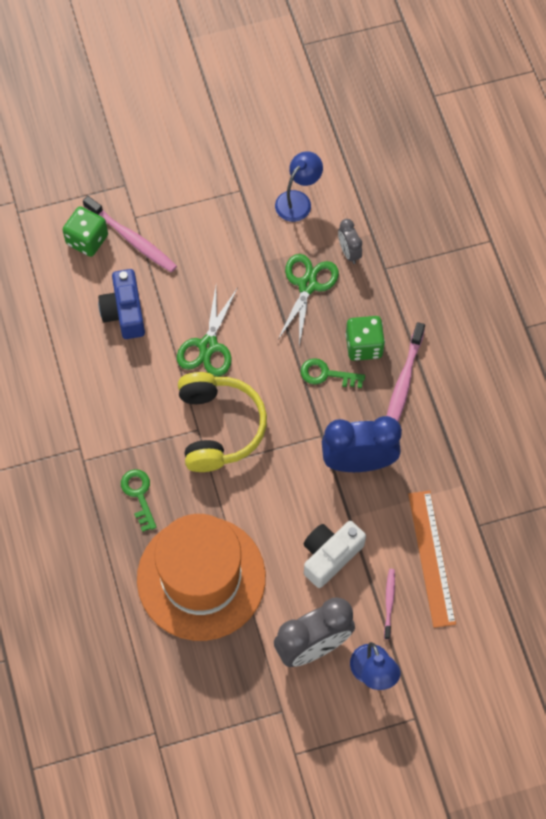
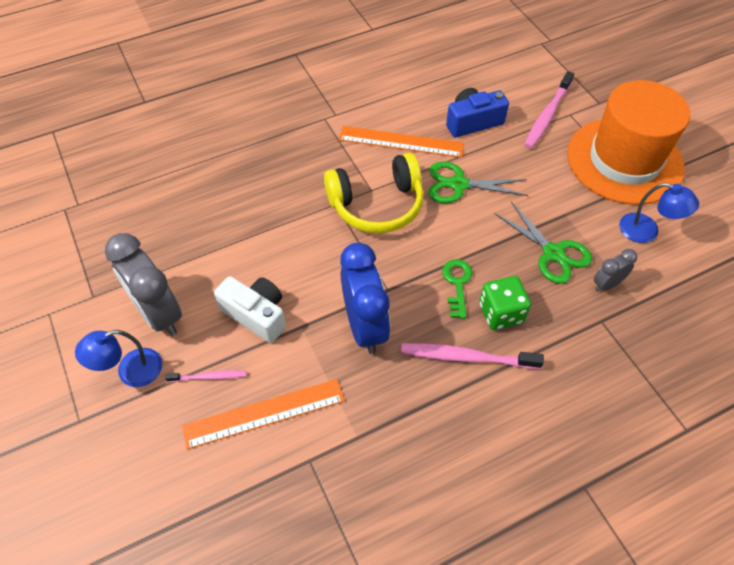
camera: 80 degrees right, 10 degrees down
(87, 240) = (533, 87): green dice -> none
(137, 388) = (401, 142): none -> orange ruler
(139, 495) = (299, 159): green key -> none
(201, 578) = (224, 214): orange hat -> orange hat (624, 160)
(307, 285) = (553, 253): green scissors -> green scissors turned 45 degrees clockwise

